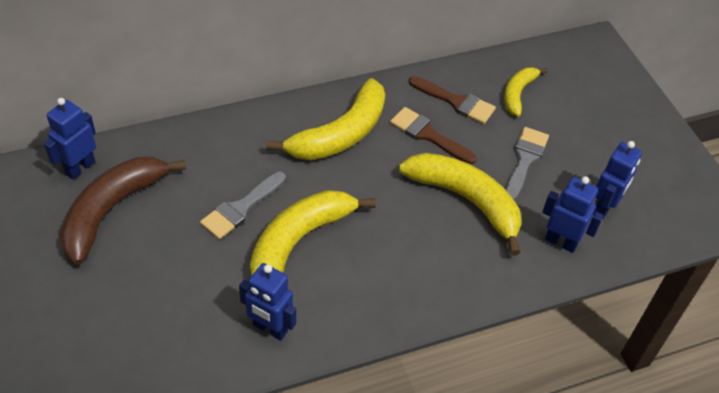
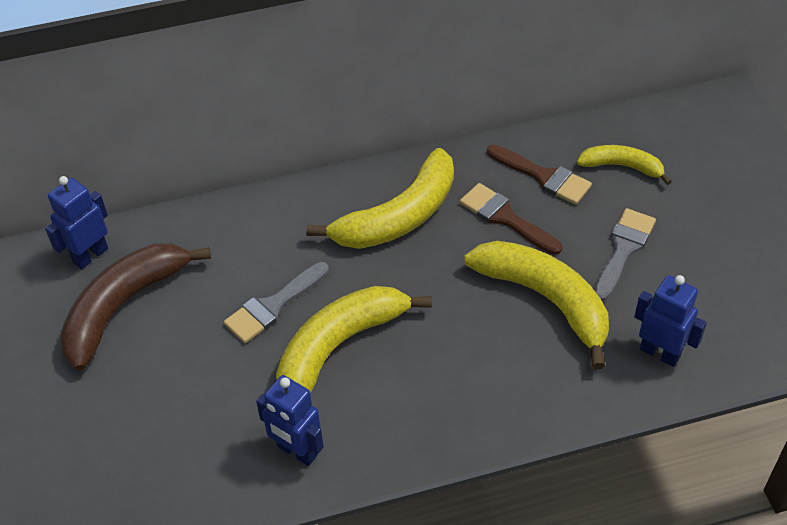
camera: 10 degrees right, 0 degrees up
(518, 94) = (622, 166): yellow banana -> yellow banana turned 75 degrees clockwise
(604, 207) = (718, 311): blue robot -> none

